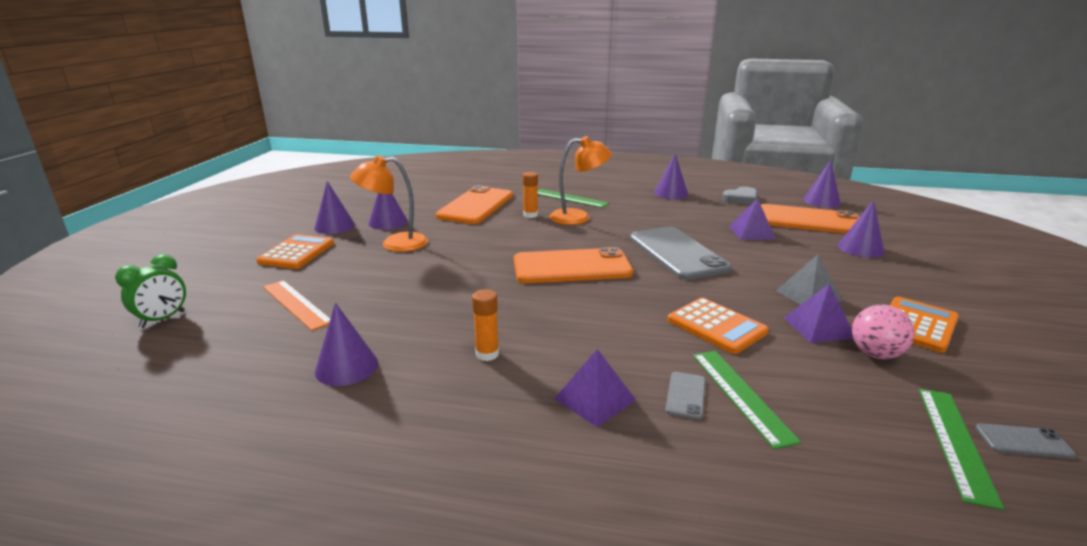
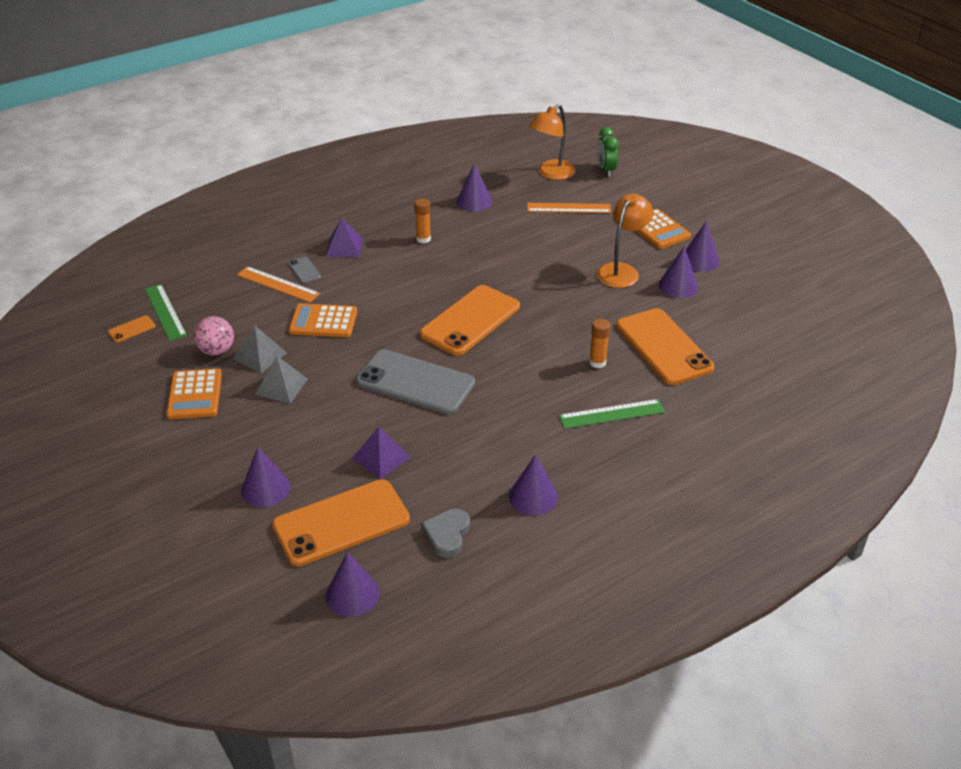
camera: 135 degrees right, 15 degrees up
(578, 217) = (555, 385): orange lamp -> orange lamp (551, 174)
(741, 395) = (278, 284): green ruler -> orange ruler
(818, 327) = (260, 356): purple pyramid -> grey pyramid
(1023, 441) = (132, 329): grey phone -> orange phone

